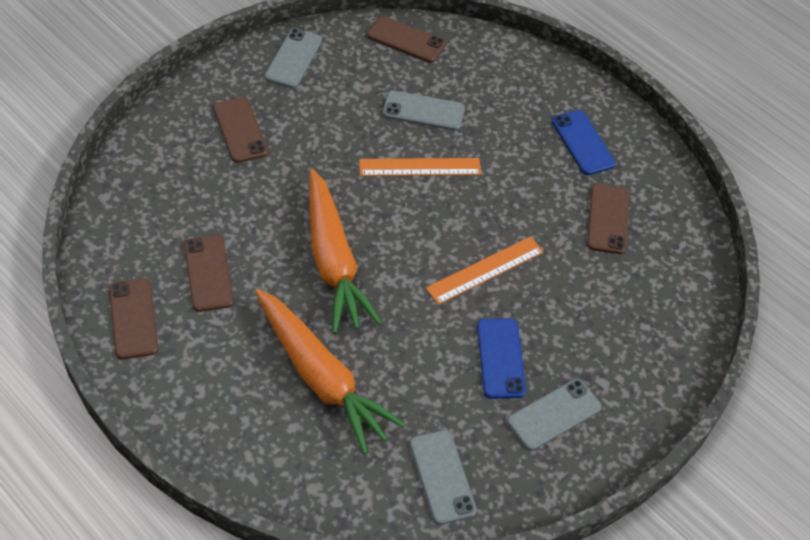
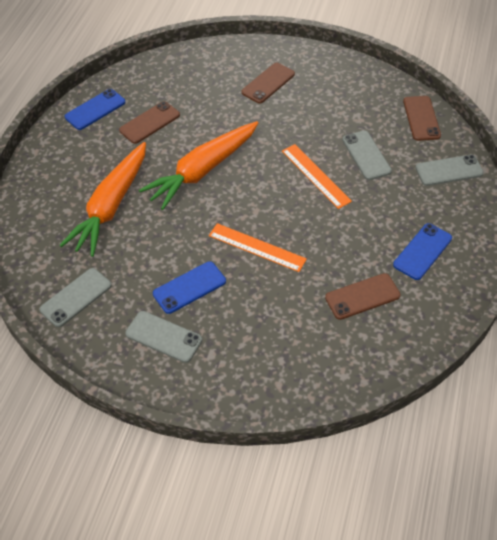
camera: 65 degrees right, 0 degrees up
(133, 319) = (95, 109): brown phone -> blue phone
(293, 58) = (349, 77): grey phone -> grey phone (449, 170)

